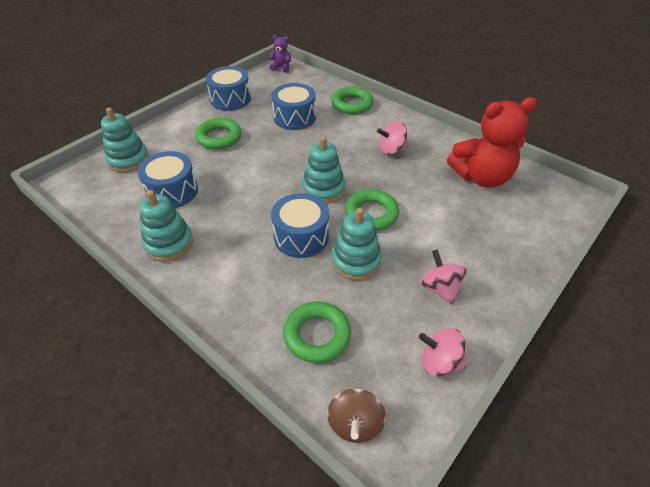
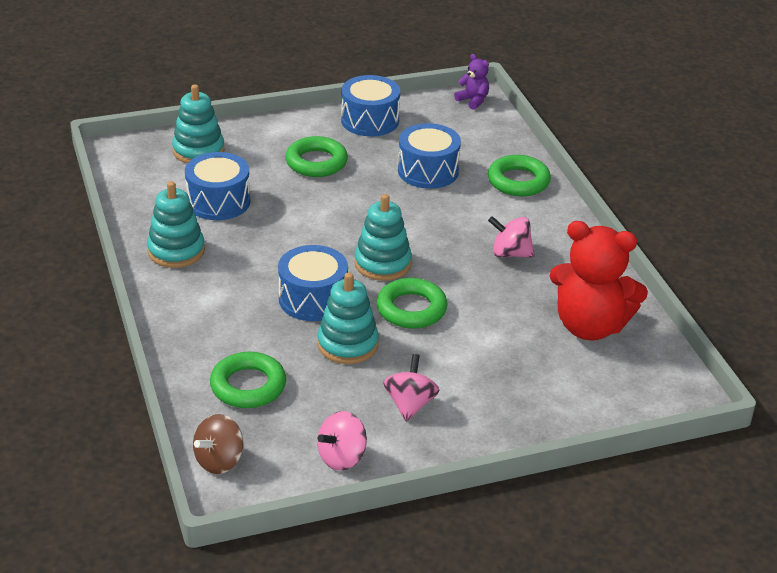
camera: 30 degrees right, 10 degrees down
(439, 362) = (342, 457): pink spinning top -> pink spinning top turned 90 degrees counterclockwise

